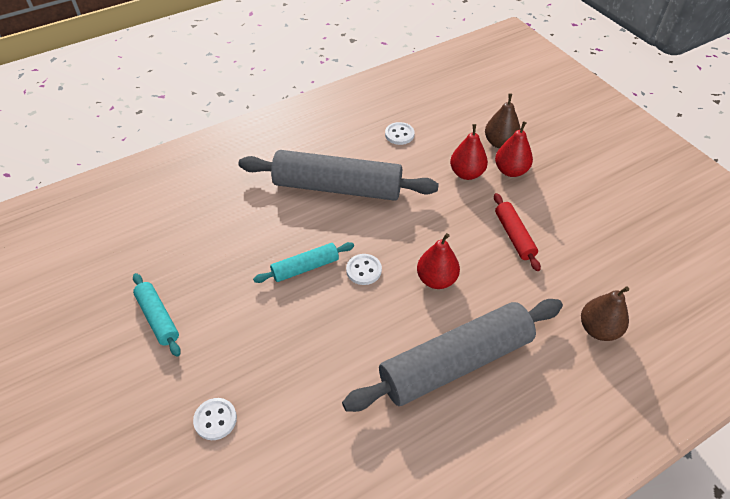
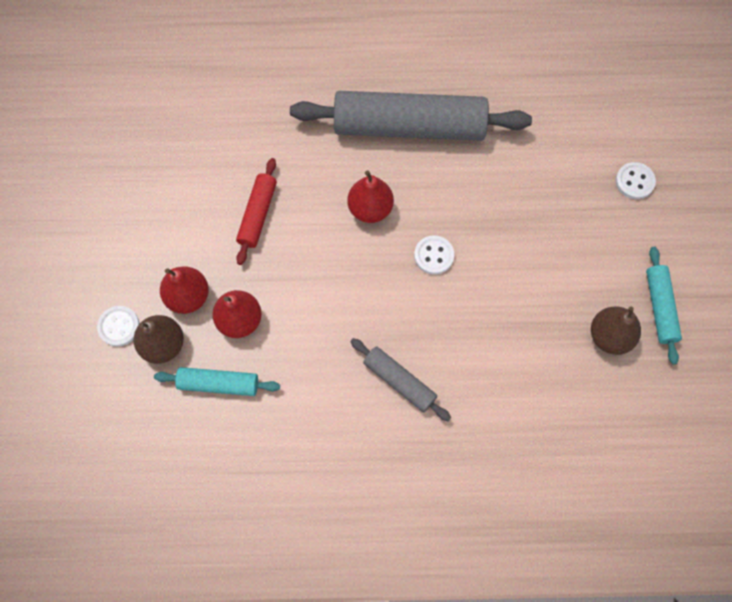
camera: 150 degrees left, 20 degrees up
(305, 267) = (490, 290): turquoise rolling pin -> turquoise rolling pin (218, 384)
(337, 187) = (399, 381): grey rolling pin -> grey rolling pin, size x0.48
(399, 134) = (271, 429): white button -> white button (119, 326)
(598, 329) = (266, 91): brown pear -> brown pear (609, 336)

